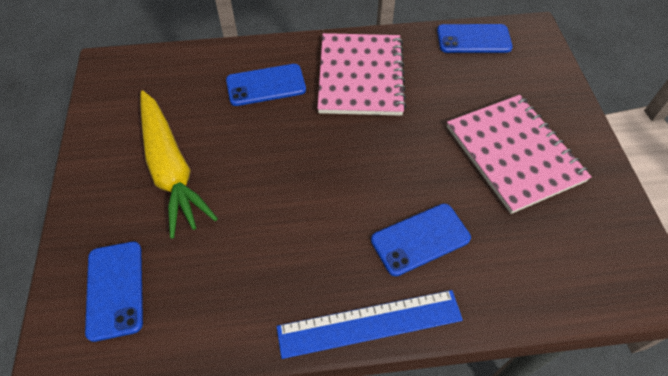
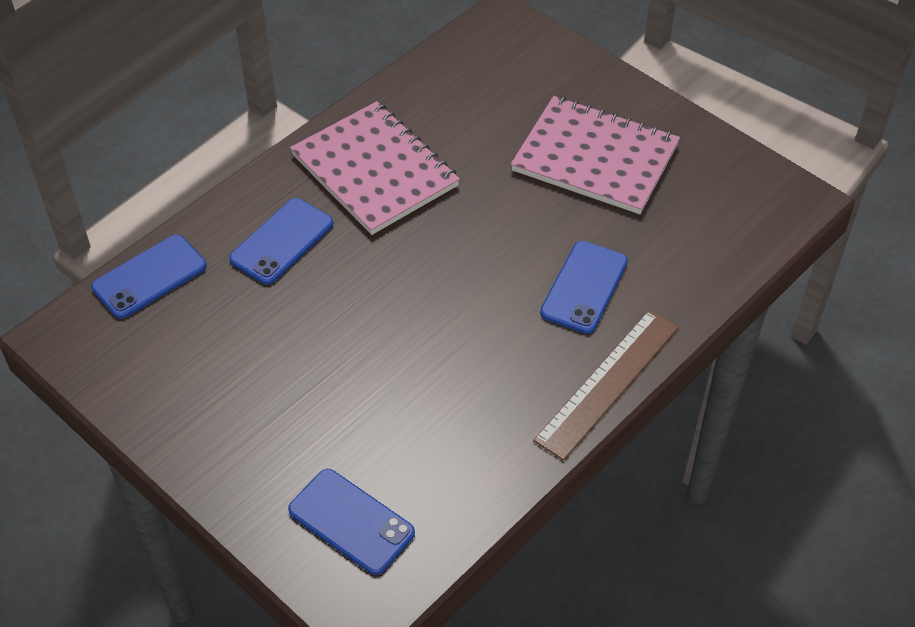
camera: 40 degrees left, 5 degrees down
(171, 168) = (275, 386): yellow carrot -> none
(369, 323) = (608, 383): blue ruler -> brown ruler
(473, 39) = (452, 62): blue phone -> blue phone (149, 277)

